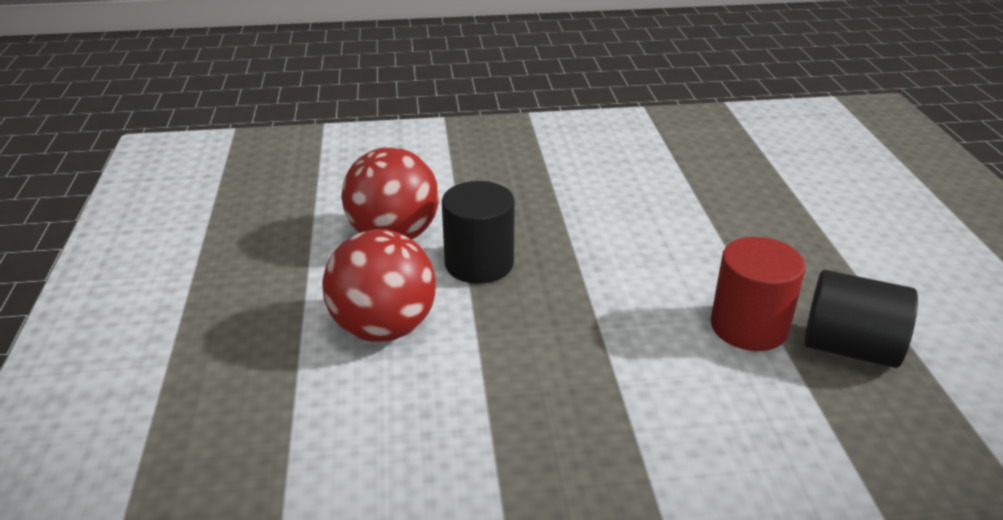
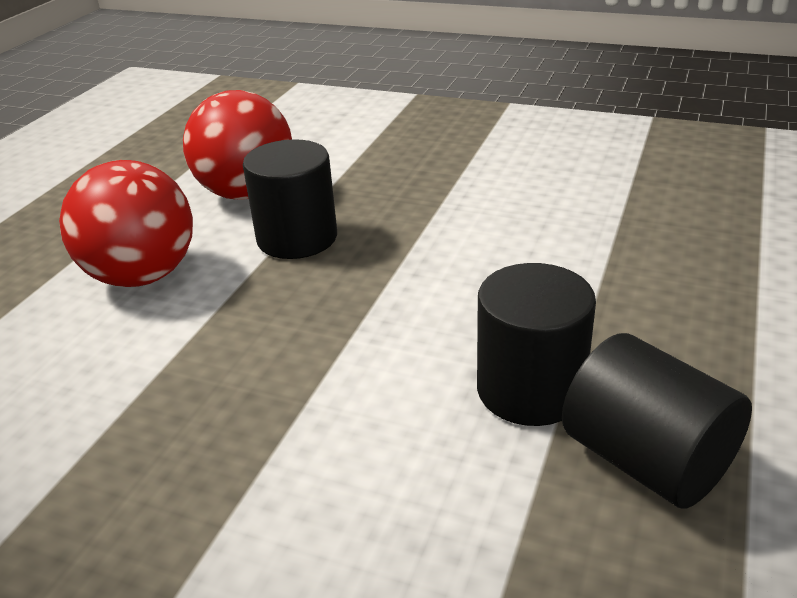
camera: 30 degrees right, 0 degrees up
(749, 326) = (530, 389): red cylinder -> black cylinder

